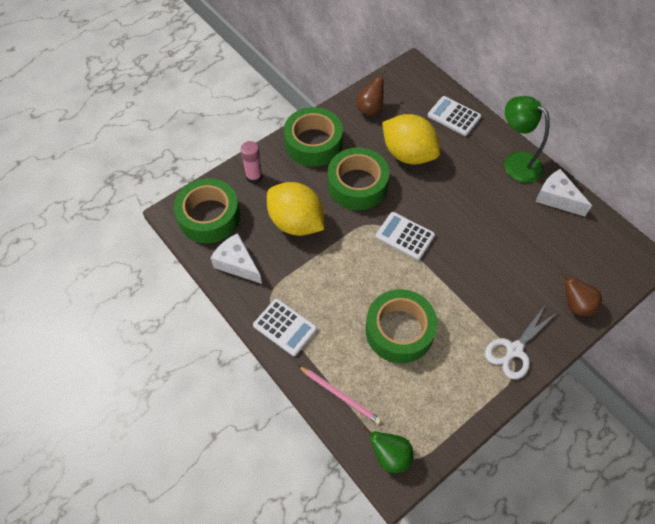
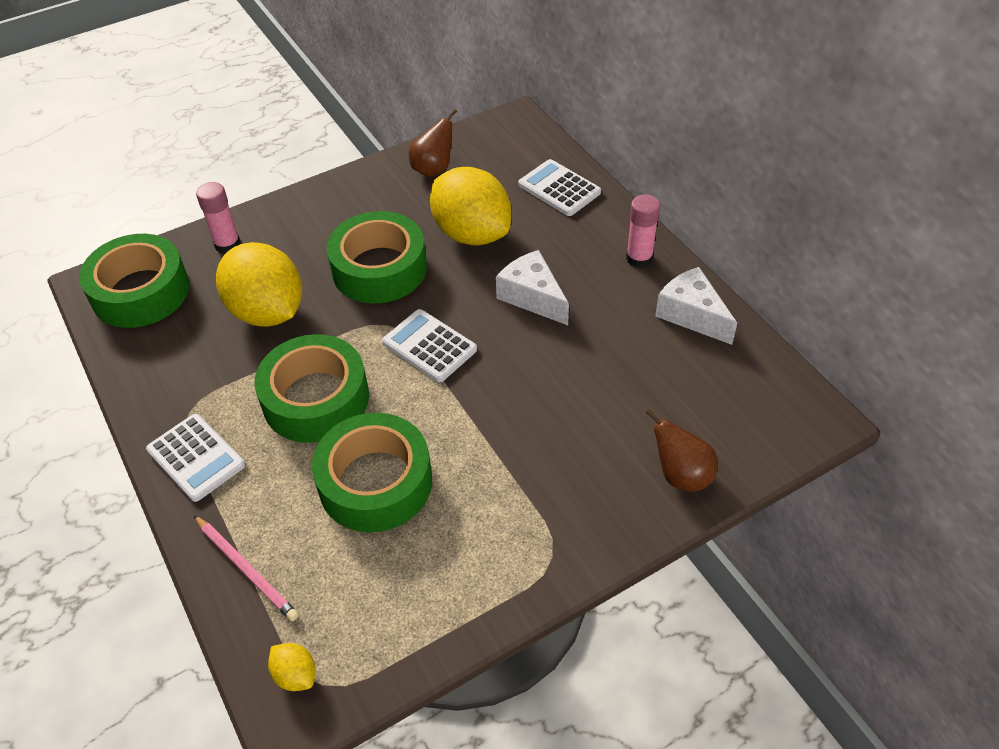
camera: 10 degrees right, 10 degrees down
(237, 264) = (157, 360): white cheese -> white cheese (532, 297)
(313, 143) = (332, 208): green tape -> green tape (316, 399)
(390, 456) = (295, 675): green pear -> yellow lemon
(514, 350) = (557, 533): white scissors -> none
(516, 162) = (639, 258): green lamp -> pink glue stick

